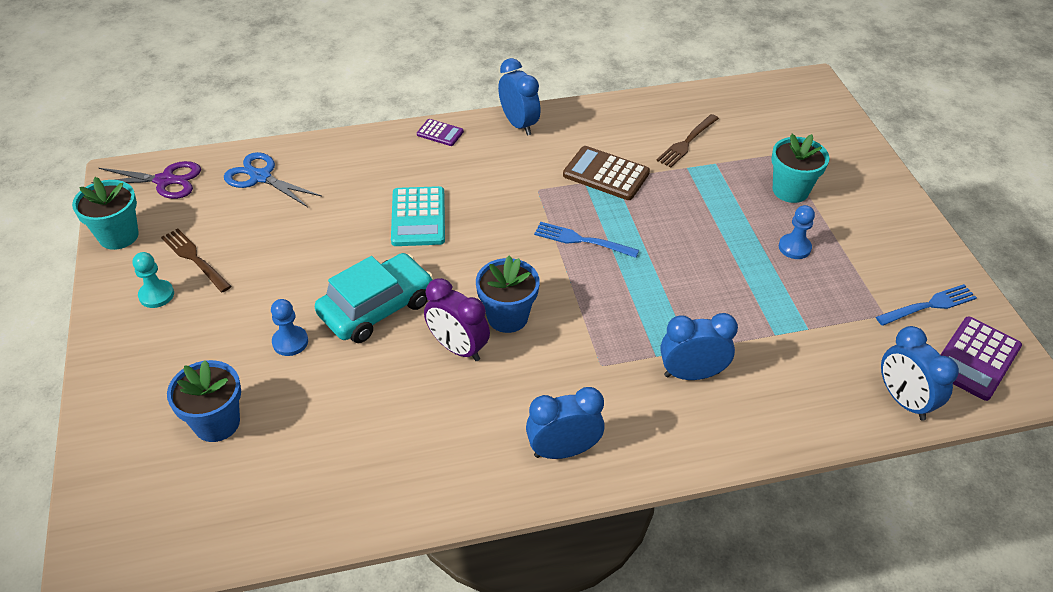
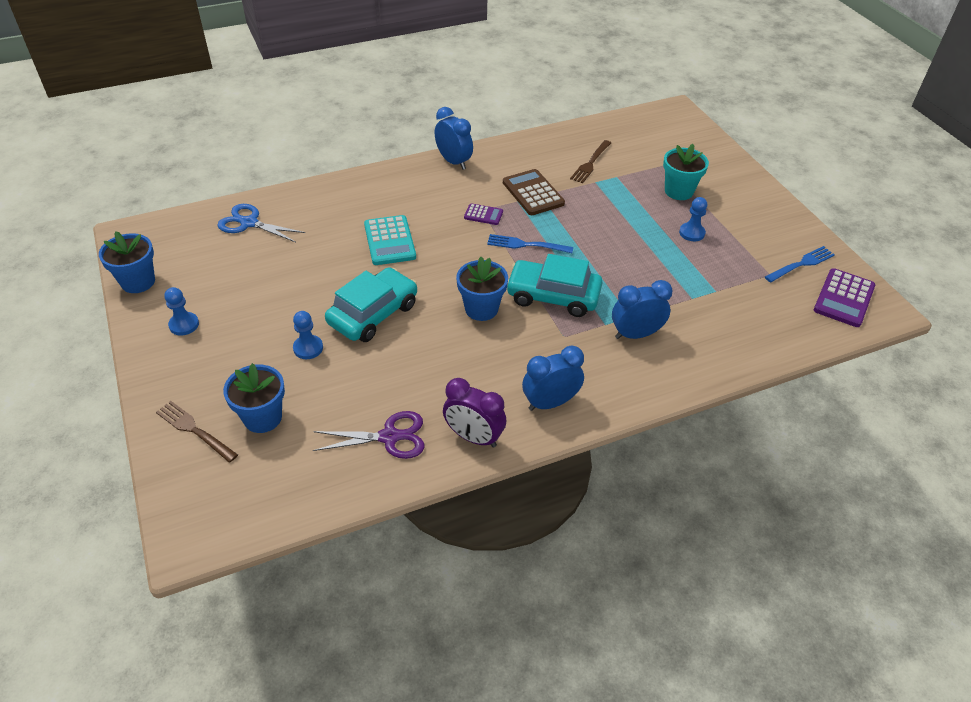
camera: 10 degrees left, 0 degrees up
(118, 236) = (138, 282): turquoise flower pot -> blue flower pot
(156, 295) = (184, 325): turquoise pawn -> blue pawn
(165, 181) = (167, 234): purple scissors -> purple scissors (390, 437)
(195, 259) = (209, 293): brown fork -> brown fork (194, 430)
(440, 133) = (391, 174): purple calculator -> purple calculator (483, 215)
(458, 348) = (447, 337): purple clock -> purple clock (474, 437)
(599, 311) = (553, 296): none -> turquoise car
(606, 174) = (533, 193): brown calculator -> brown calculator turned 45 degrees clockwise
(903, 400) = (798, 334): blue clock -> none

